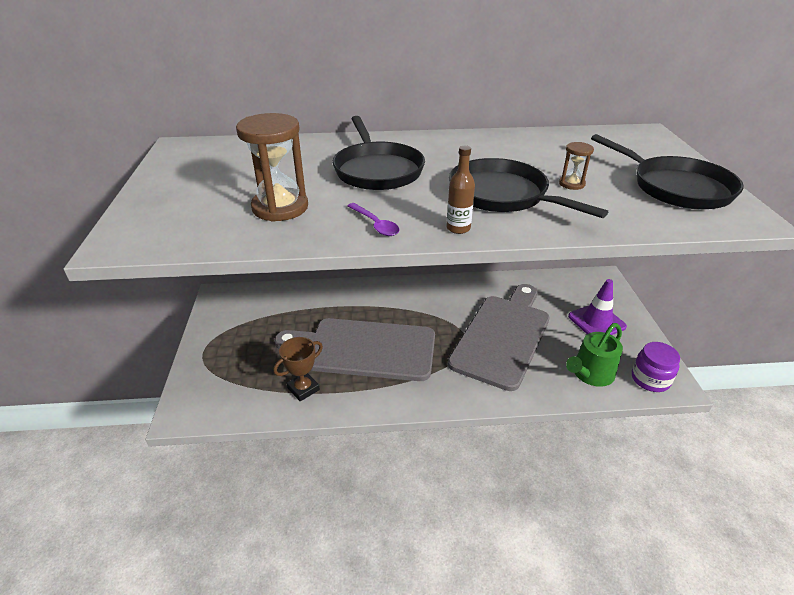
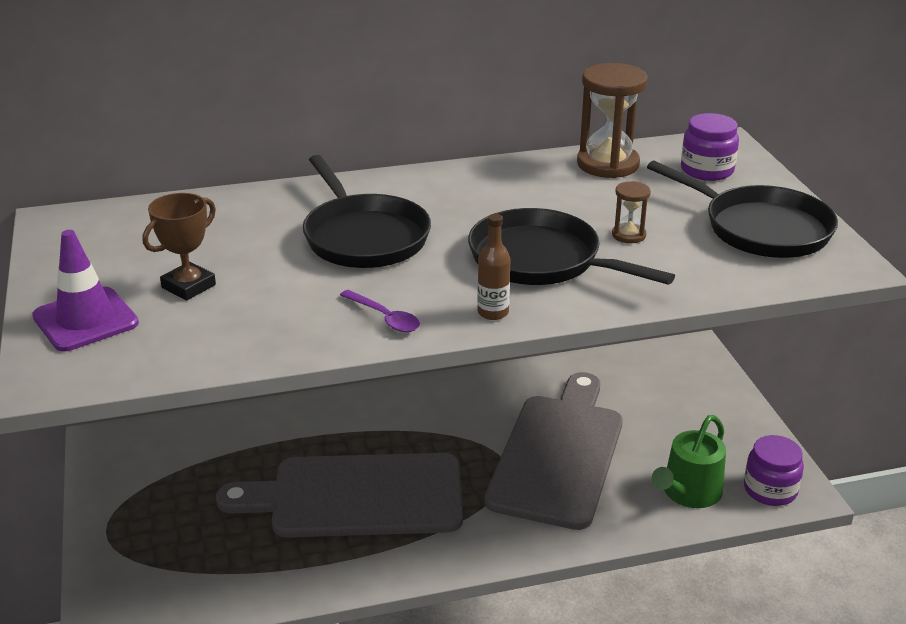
camera: 10 degrees left, 5 degrees down
(280, 207) = (249, 305): brown hourglass -> brown hourglass (608, 164)
(303, 389) = (279, 564): brown trophy -> brown trophy (188, 286)
(596, 321) = (690, 417): purple traffic cone -> purple traffic cone (85, 320)
(634, 147) = (707, 170): none -> purple jar

